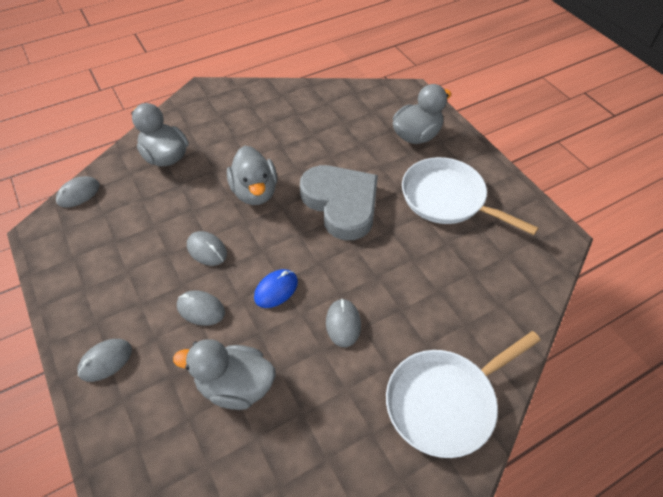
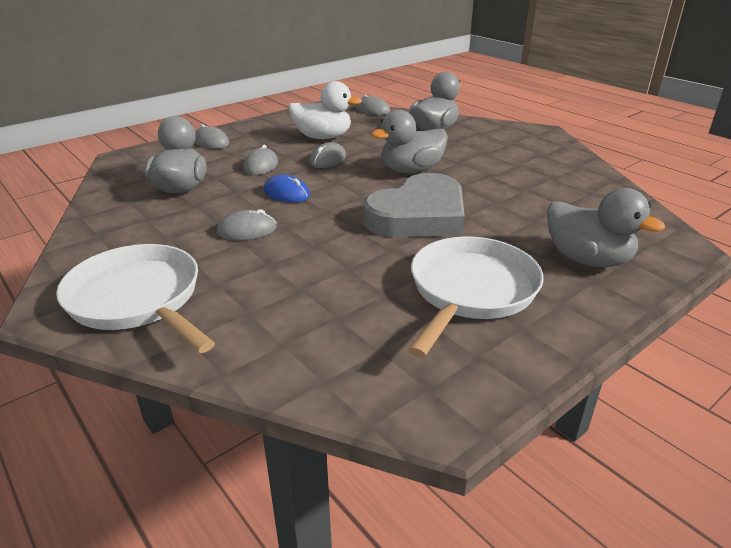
camera: 80 degrees right, 20 degrees down
(142, 248) = (323, 137): none -> white duck

